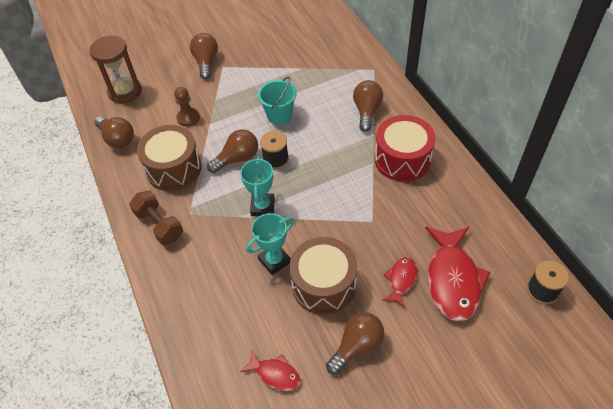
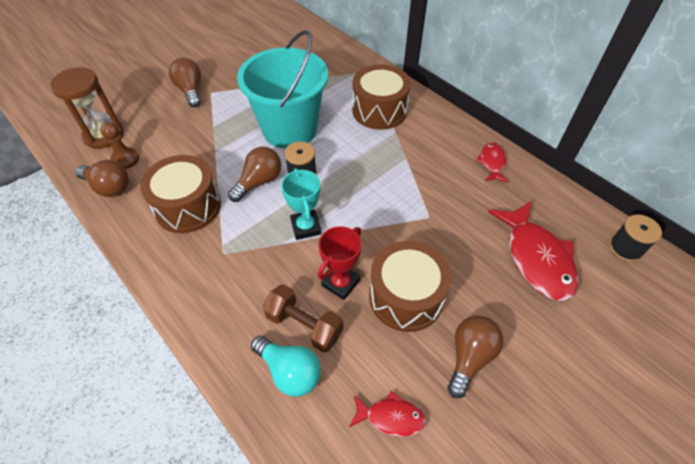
camera: 20 degrees left, 0 degrees up
(159, 225) = (190, 274): brown dumbbell -> brown dumbbell (304, 325)
(188, 118) = (188, 150): brown pawn -> brown pawn (125, 159)
(210, 320) = (290, 371): none -> turquoise light bulb
(274, 260) = (340, 283): turquoise trophy -> red trophy
(279, 115) = (290, 129): turquoise bucket -> turquoise bucket, size x1.98
(367, 111) = (379, 110): brown light bulb -> brown drum
(401, 280) = (485, 272): red fish -> red fish (492, 163)
(402, 159) = (434, 149): red drum -> none

